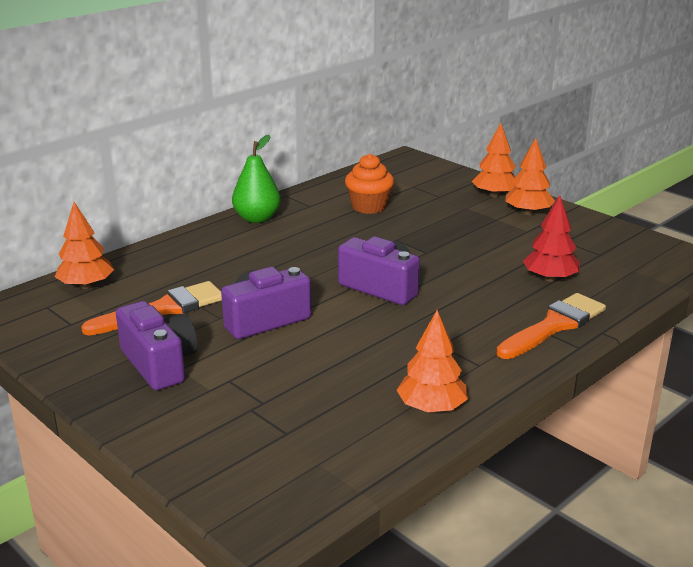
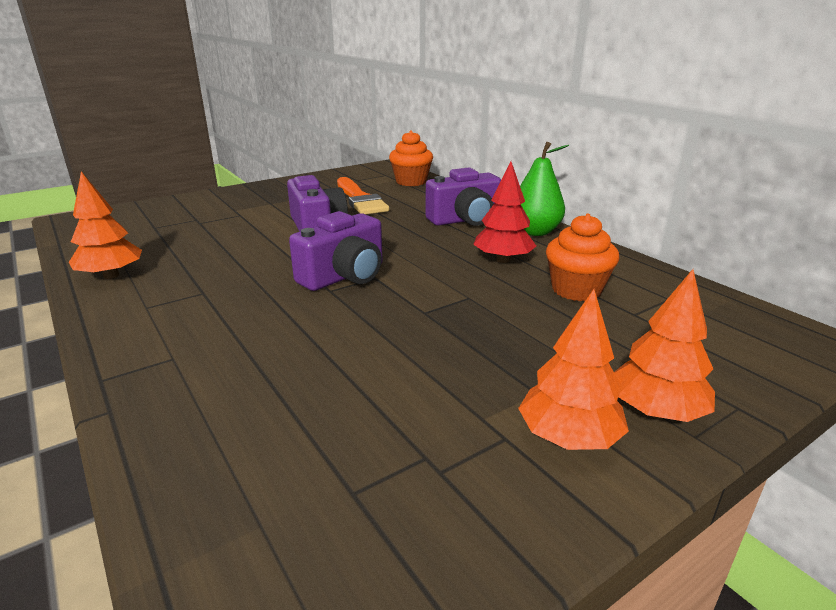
camera: 100 degrees right, 0 degrees up
(86, 286) = (411, 182): orange tree -> orange cupcake
(159, 364) = (282, 198): purple camera -> purple camera (465, 220)
(550, 278) = (294, 400): red tree -> red tree (503, 260)
(554, 325) = (166, 371): orange brush -> none

